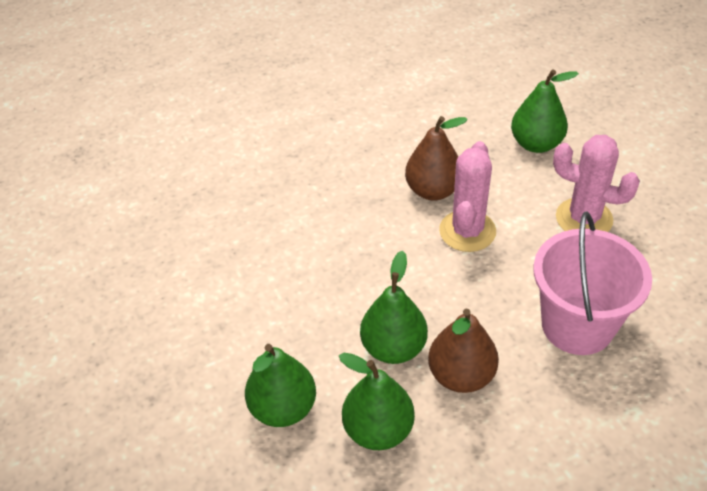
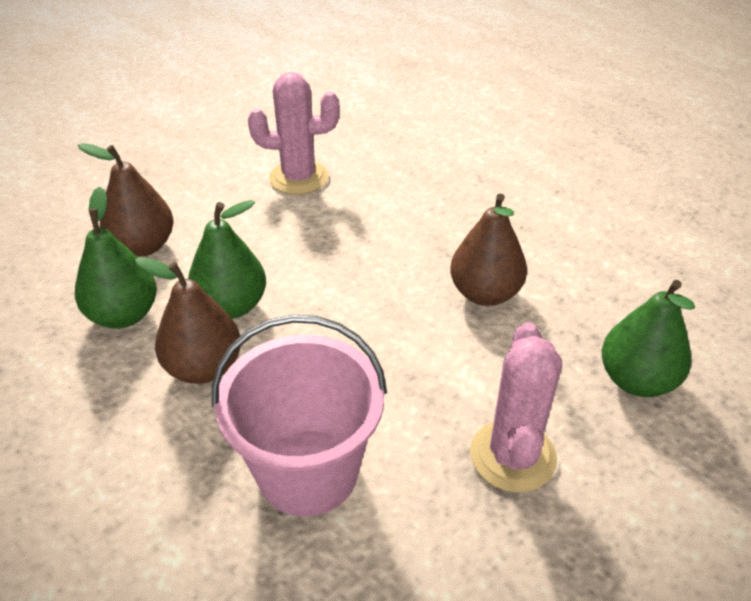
camera: 70 degrees right, 5 degrees down
(283, 408) = (143, 246): green pear -> brown pear
(467, 231) = (430, 336): pink cactus -> pink cactus (299, 178)

